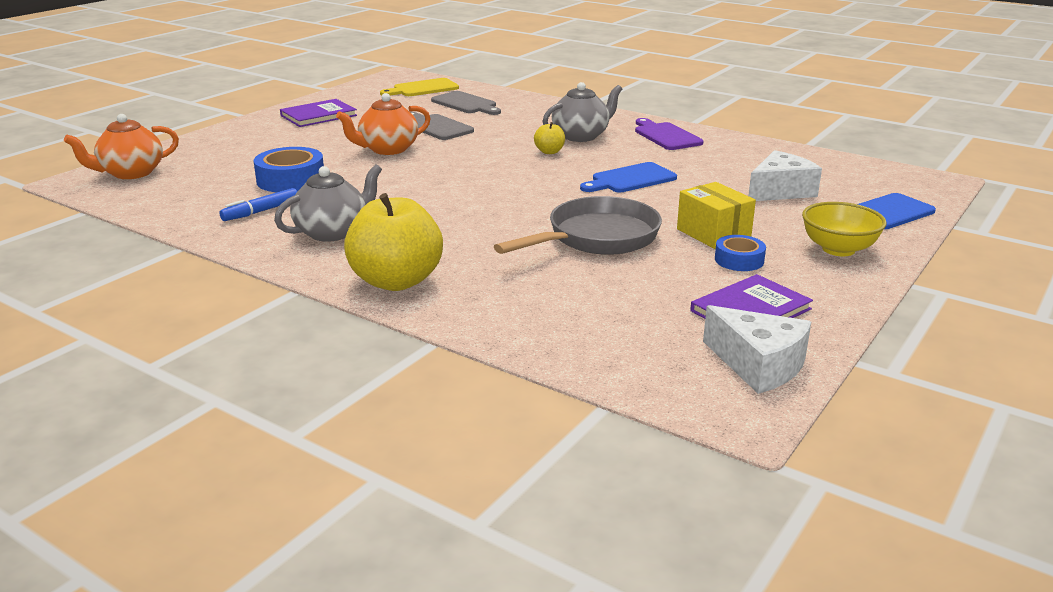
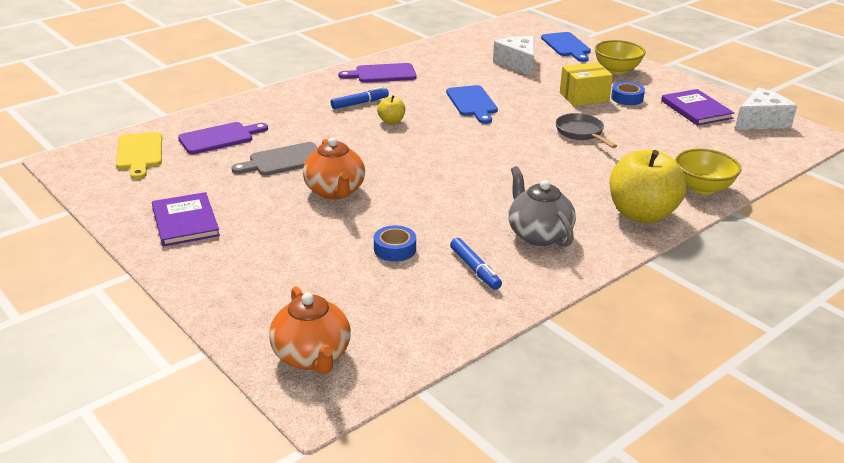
camera: 75 degrees left, 5 degrees up
(291, 180) = (395, 249): blue tape -> blue tape, size x0.60
(466, 104) = (219, 138): grey cutting board -> purple cutting board
(486, 317) = (703, 188): none -> yellow bowl
(581, 136) = (360, 103): grey teapot -> blue marker
(596, 238) = (581, 133): grey pan -> grey pan, size x0.59

